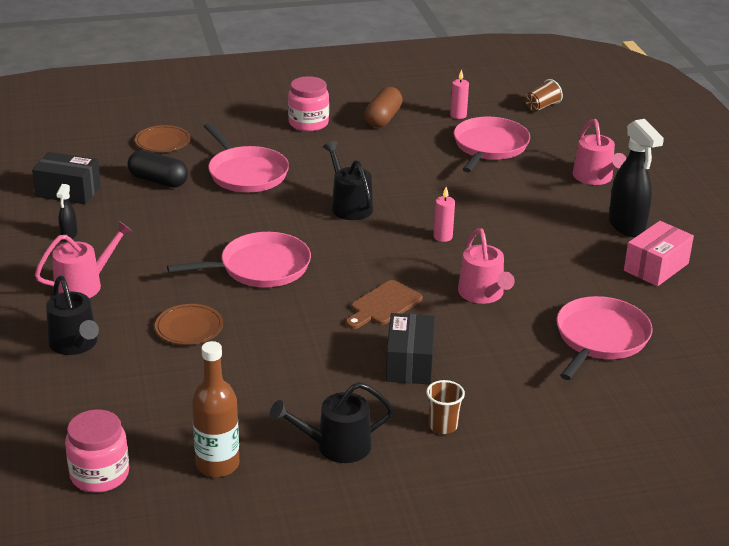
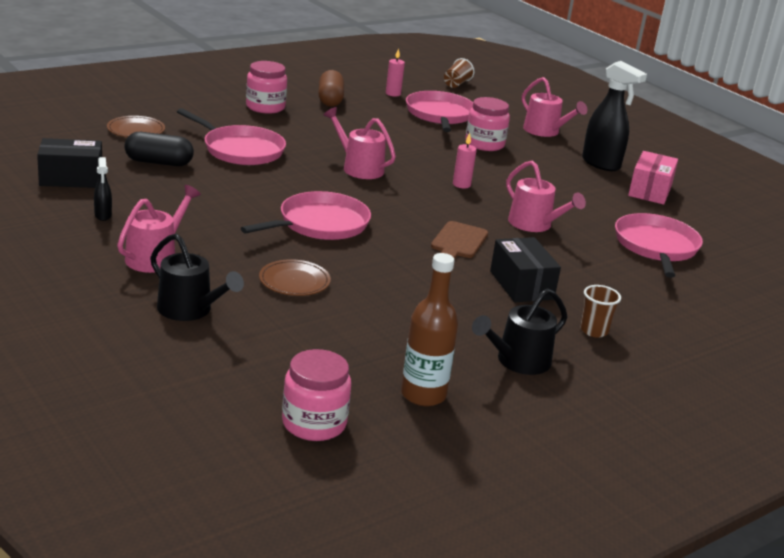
camera: 25 degrees left, 5 degrees down
(349, 206) = (358, 168): black watering can -> pink watering can
(510, 188) = (484, 144): none -> pink jar

